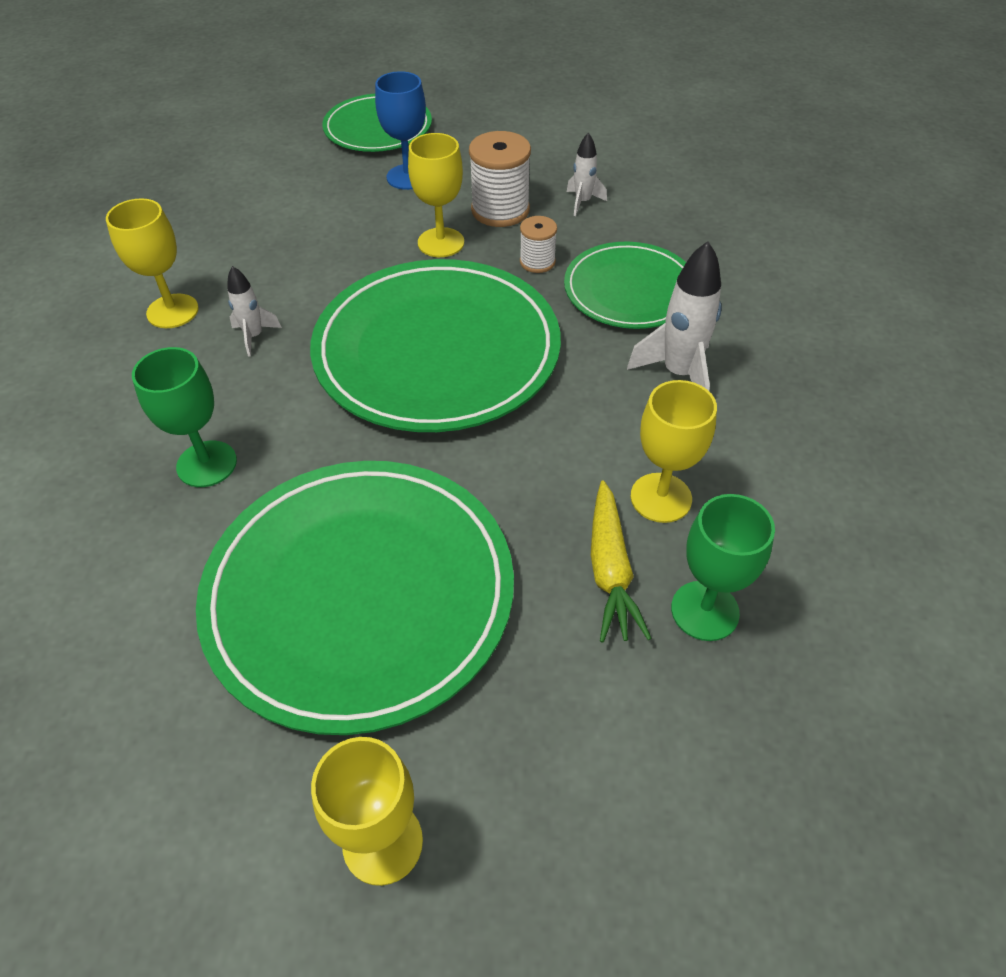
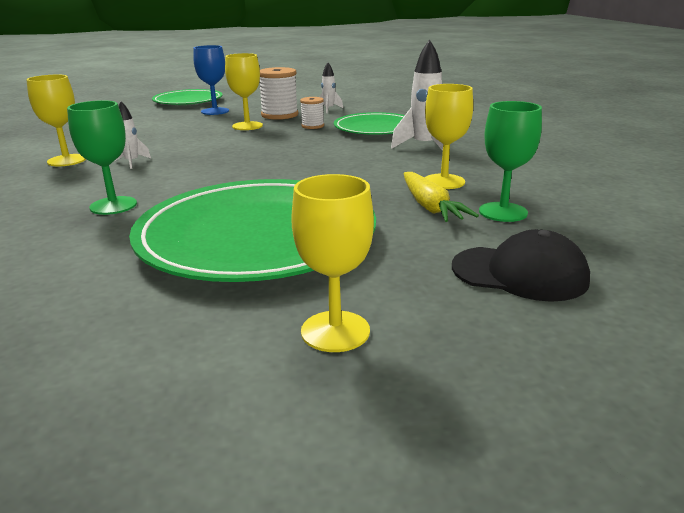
camera: 15 degrees left, 25 degrees down
(437, 351) = (264, 155): green plate -> none
(651, 778) = (519, 273): none -> black cap

